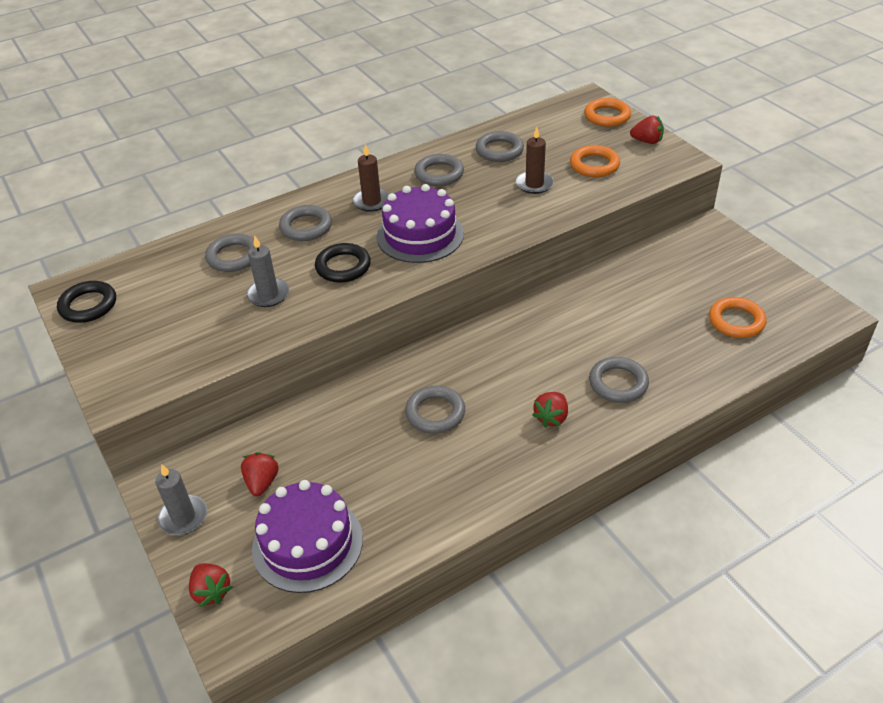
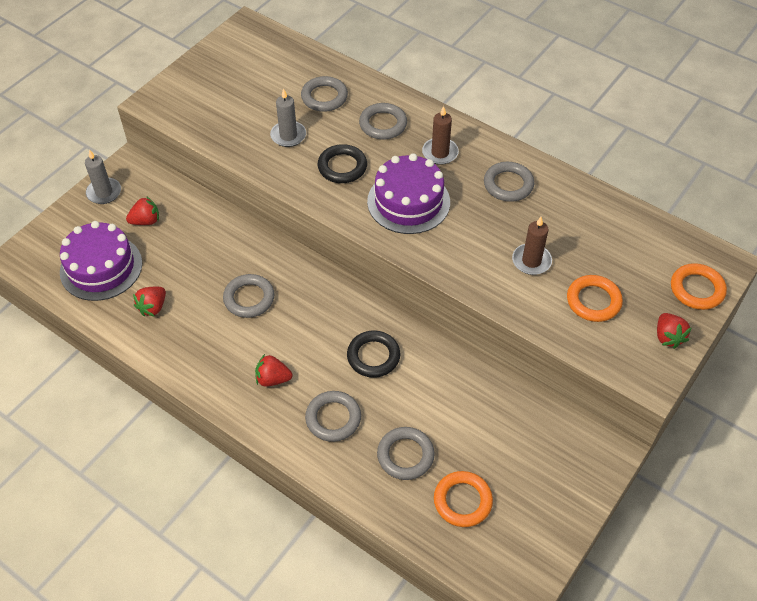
camera: 65 degrees right, 10 degrees up
(88, 305) = (235, 45): black ring -> black ring (373, 356)
(211, 591) = (50, 233): red strawberry -> red strawberry (153, 307)
(499, 150) = (574, 217): grey ring -> grey ring (405, 455)

